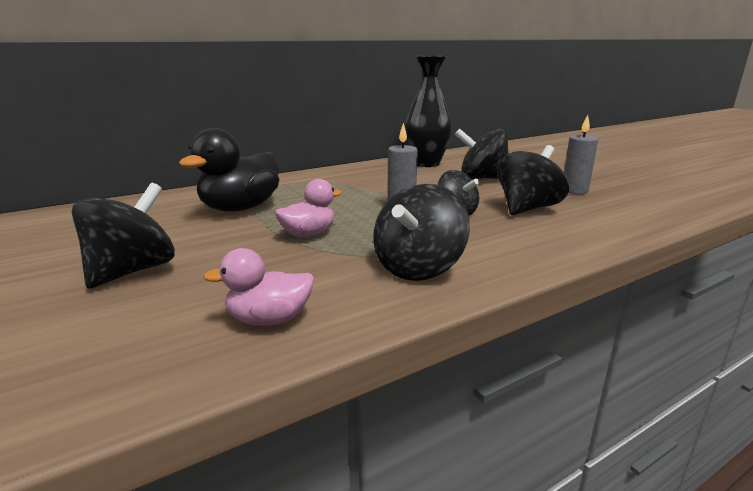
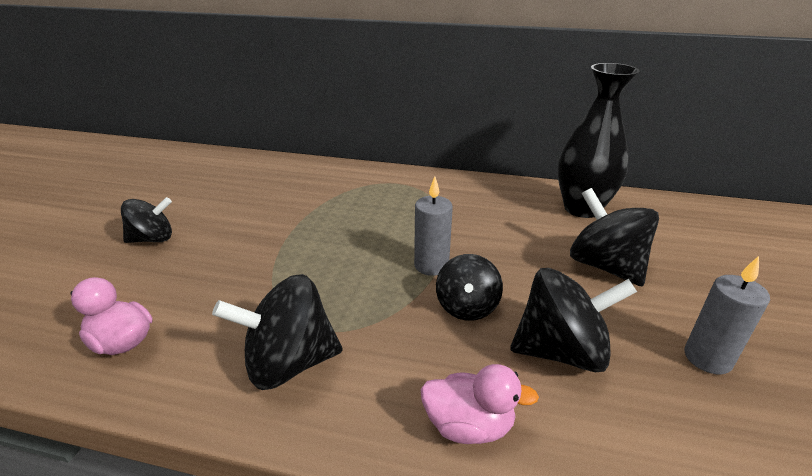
camera: 45 degrees right, 10 degrees up
(132, 271) = (152, 239): black spinning top -> black spinning top, size x0.66
(240, 208) = (309, 201): black duck -> none
(308, 234) = (295, 262): pink duck -> pink duck (469, 426)

